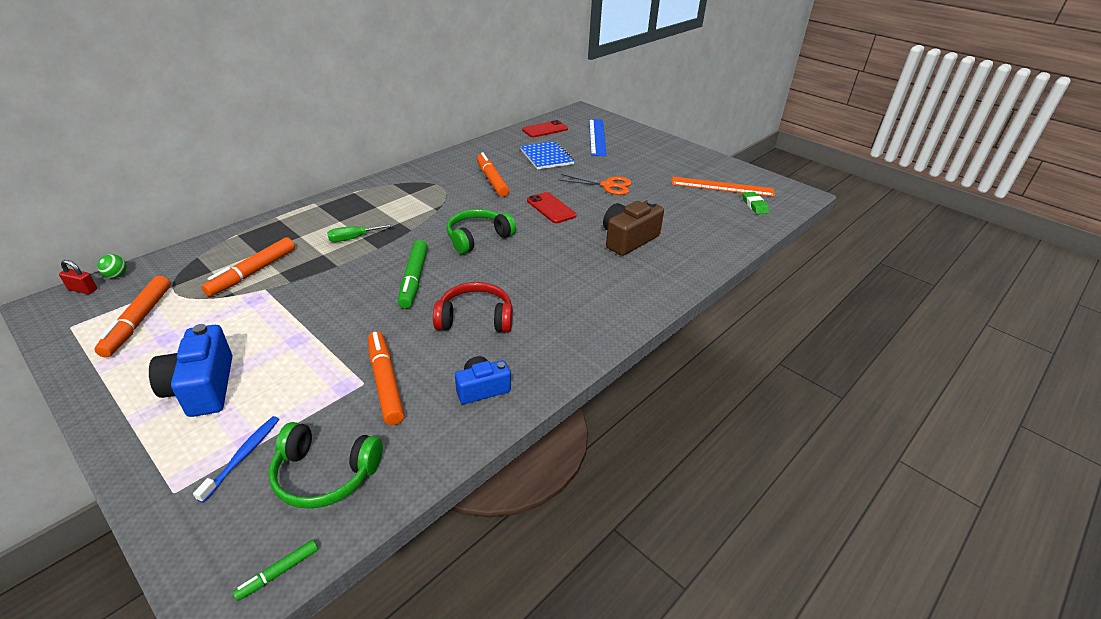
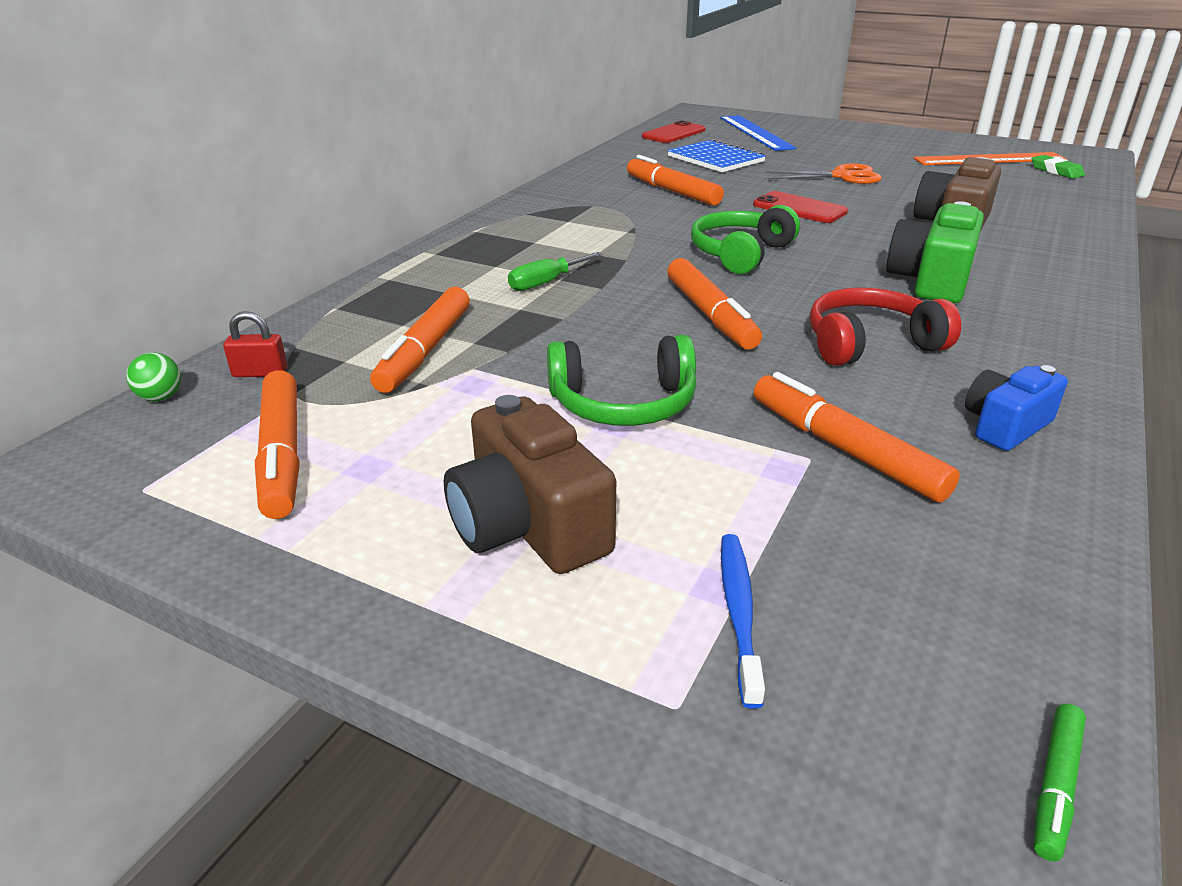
camera: 15 degrees left, 5 degrees down
(83, 289) = (110, 429): red padlock -> red padlock (260, 373)
(202, 387) = (528, 525): blue camera -> brown camera
(325, 474) = (923, 602): green headphones -> green headphones (623, 403)
(414, 279) = (710, 315): green marker -> orange marker
(562, 280) = (931, 280): none -> green camera

